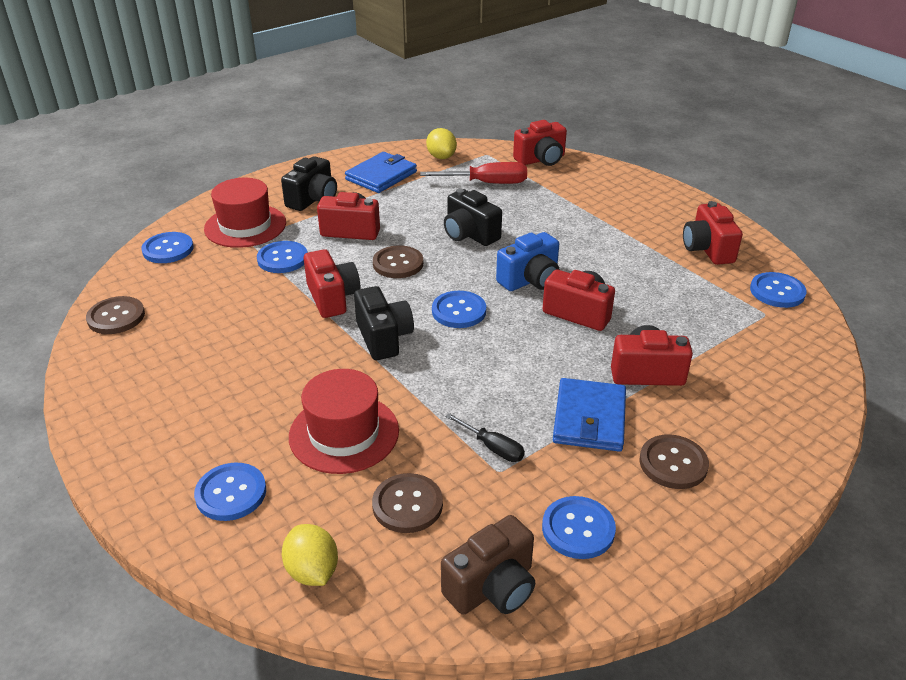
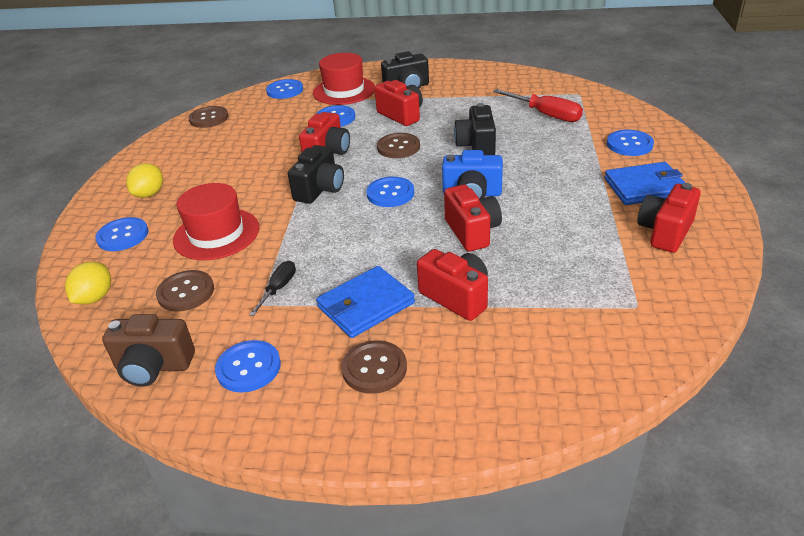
camera: 45 degrees right, 0 degrees up
(381, 176) = (475, 86): blue wallet -> blue wallet (645, 187)
(441, 157) = (539, 85): yellow lemon -> yellow lemon (149, 194)
(493, 448) = (279, 288): black screwdriver -> black screwdriver turned 150 degrees counterclockwise
(541, 160) = (619, 111): red camera -> none
(777, 291) = (680, 294): blue button -> blue button (629, 144)

